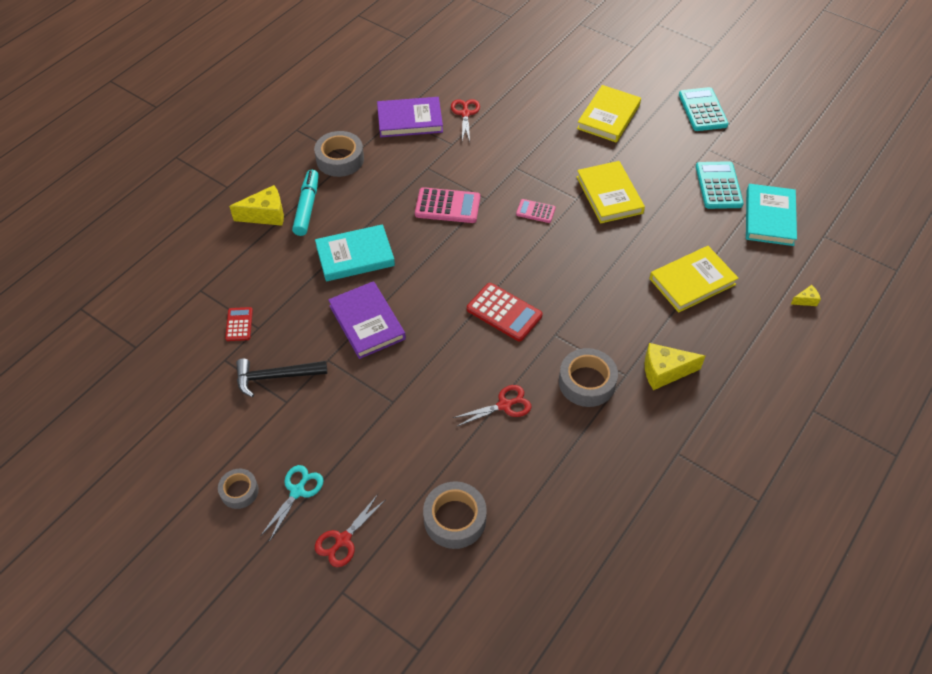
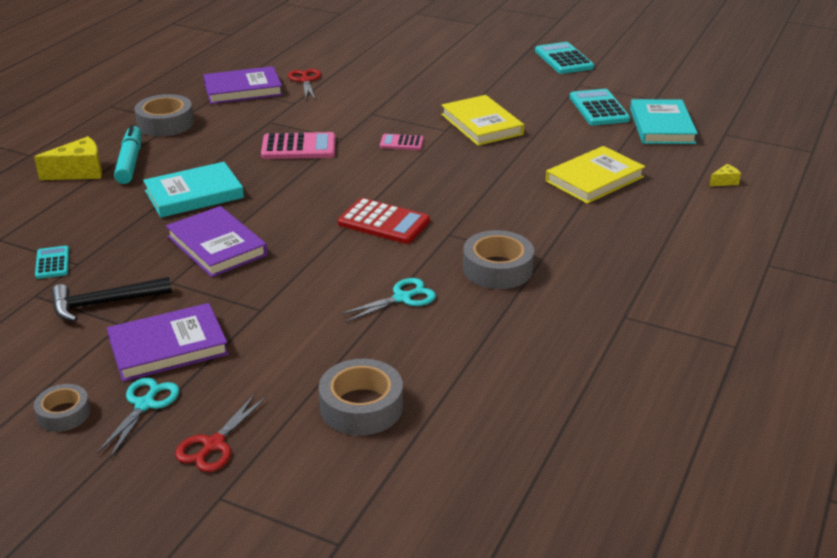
camera: 10 degrees left, 20 degrees down
(239, 324) = (52, 263): red calculator -> turquoise calculator
(319, 432) = (168, 347): none -> purple book
(504, 405) = (402, 298): red scissors -> turquoise scissors
(608, 117) = (464, 71): yellow book -> none
(664, 372) = (586, 251): yellow cheese -> none

